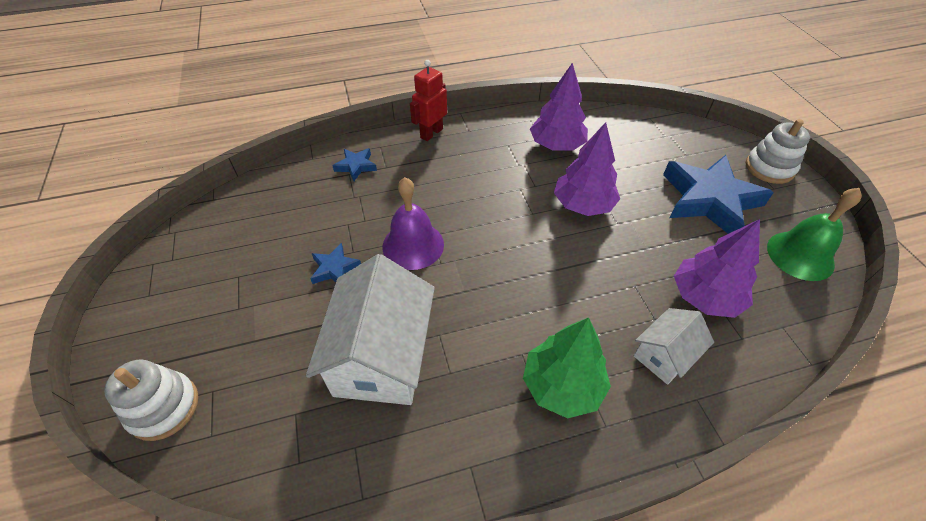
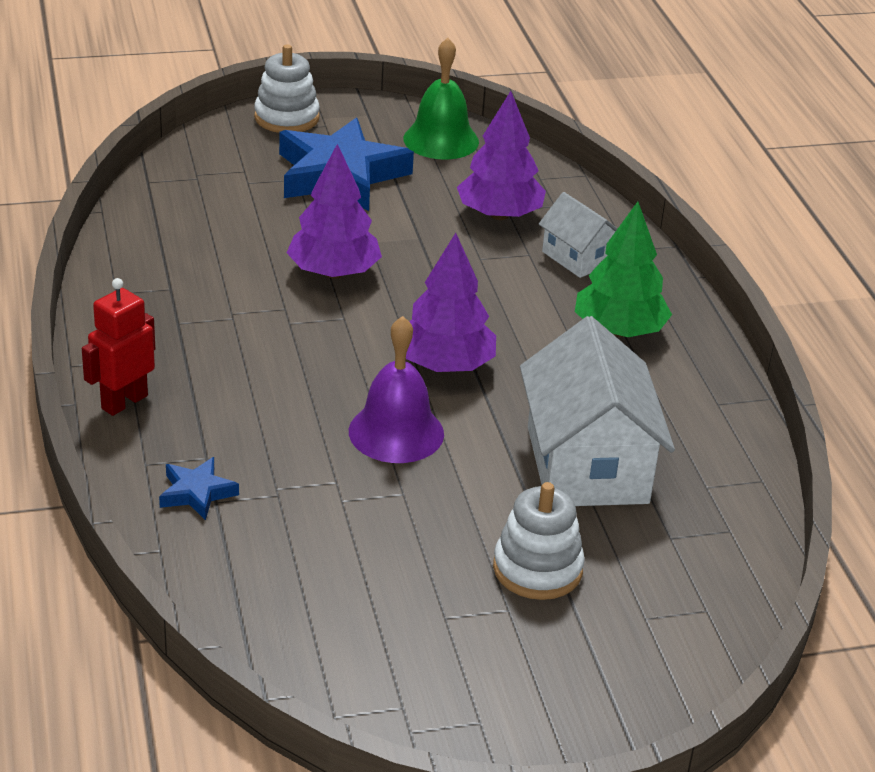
camera: 90 degrees left, 15 degrees down
(164, 407) = (673, 662): white stacking toy -> white stacking toy (537, 569)
(334, 268) = (436, 511): blue star -> none
(381, 356) = (587, 465): white house -> white house turned 75 degrees clockwise
(431, 133) = (124, 402): red robot -> red robot turned 90 degrees clockwise
(556, 145) = (193, 276): purple tree -> purple tree (445, 365)

